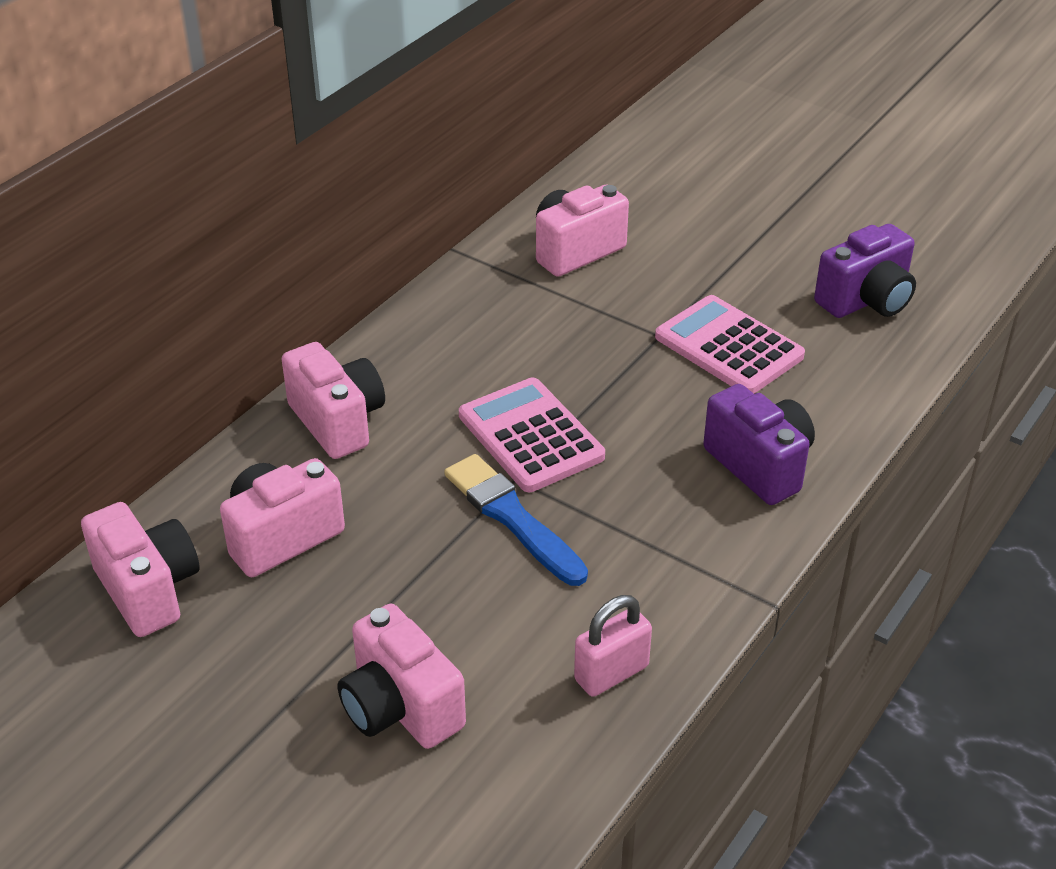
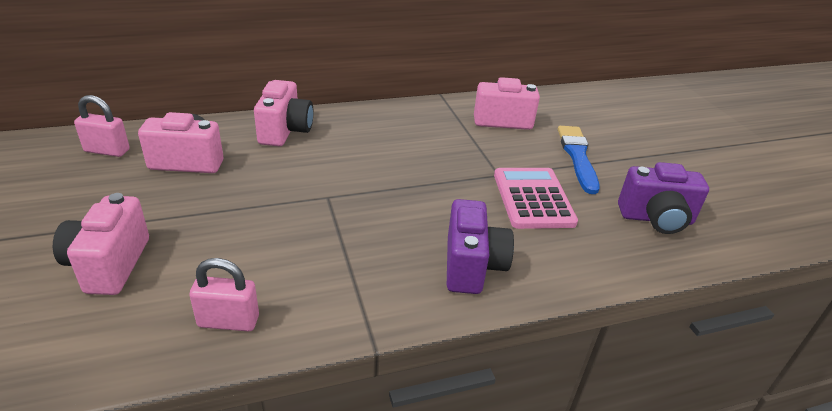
camera: 35 degrees right, 5 degrees down
(148, 590) = (107, 151): pink camera -> pink padlock
(512, 518) = (298, 213): blue brush -> blue brush (577, 156)
(530, 436) = (363, 183): pink calculator -> none

